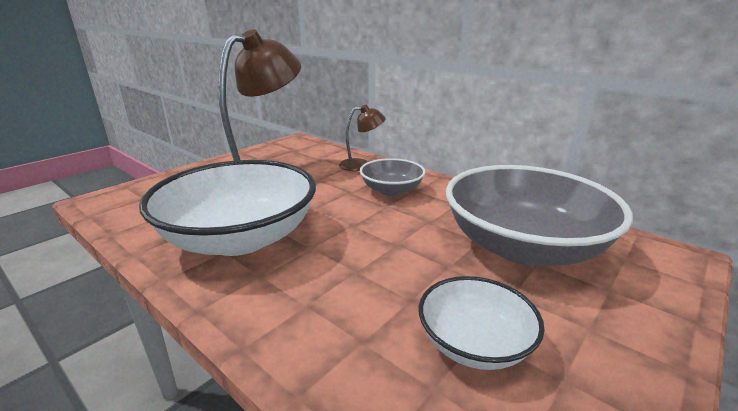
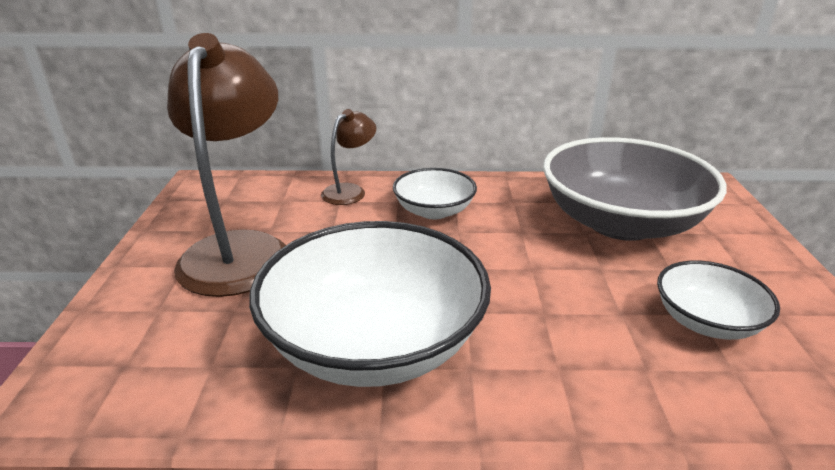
camera: 40 degrees left, 5 degrees up
(391, 190) = (434, 211): grey bowl -> white bowl

